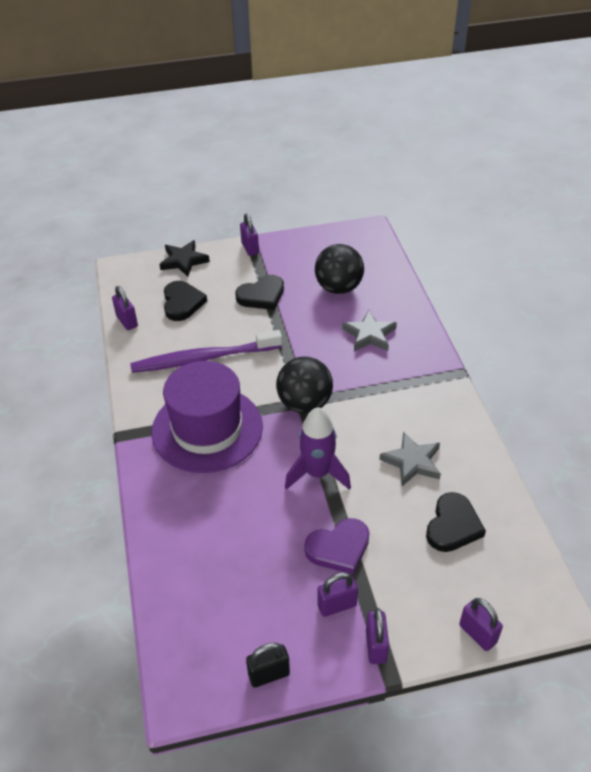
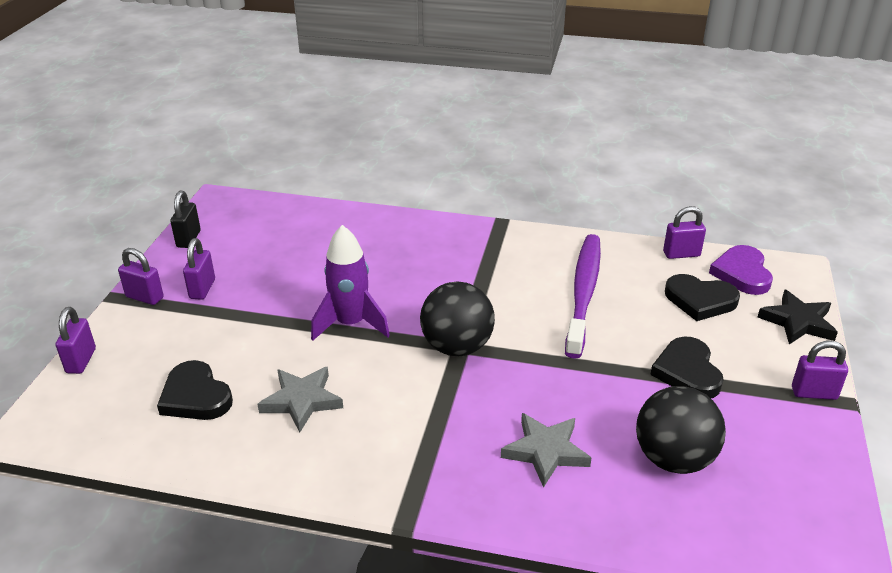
camera: 115 degrees right, 10 degrees down
(207, 429) = (470, 270): purple hat -> none
(339, 548) = (253, 309): purple heart -> purple heart (742, 273)
(477, 634) = (81, 361): purple padlock -> purple padlock turned 75 degrees counterclockwise

